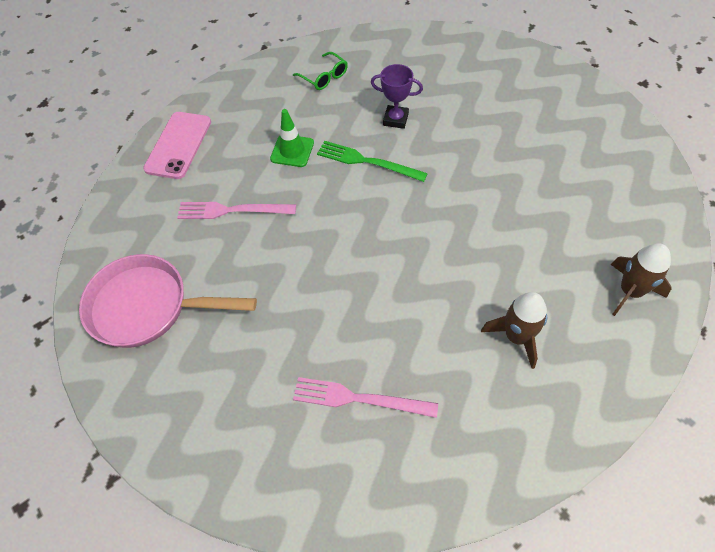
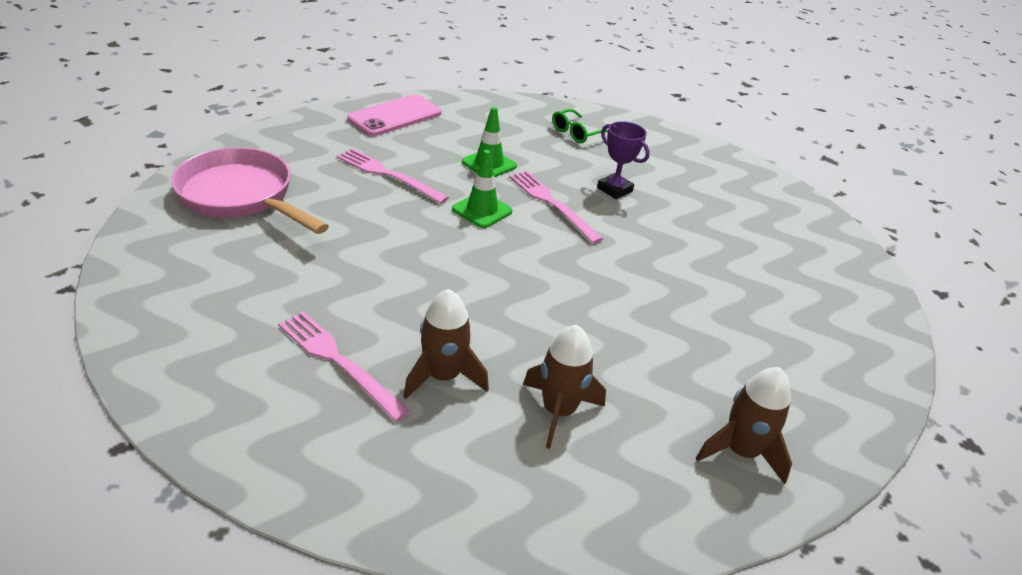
camera: 25 degrees right, 20 degrees down
(324, 77) = (577, 133): green glasses -> green glasses turned 60 degrees clockwise
(327, 200) = (482, 210): none -> green traffic cone
(367, 161) = (552, 203): green fork -> pink fork
(431, 361) = (443, 376): none -> brown rocket

